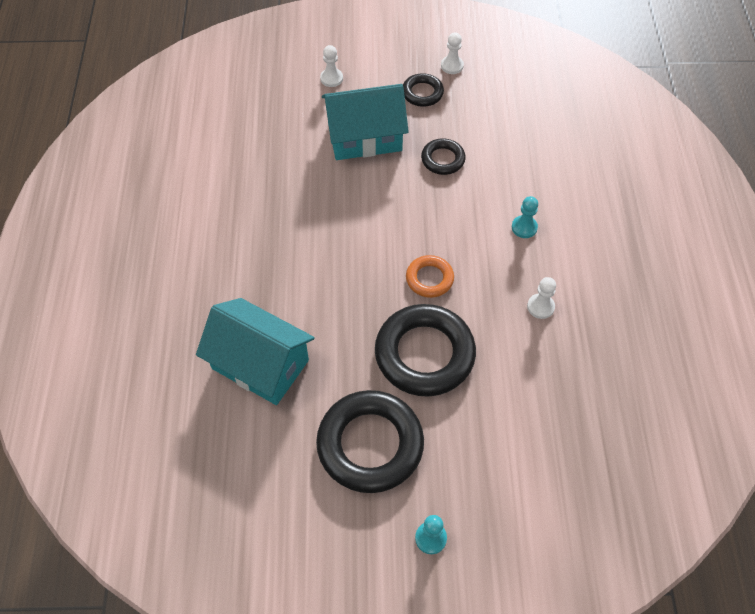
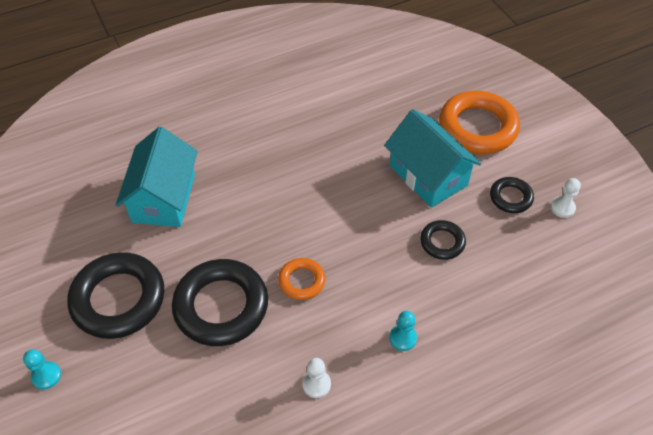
camera: 65 degrees right, 5 degrees down
(331, 78) = (477, 127): white pawn -> orange ring

